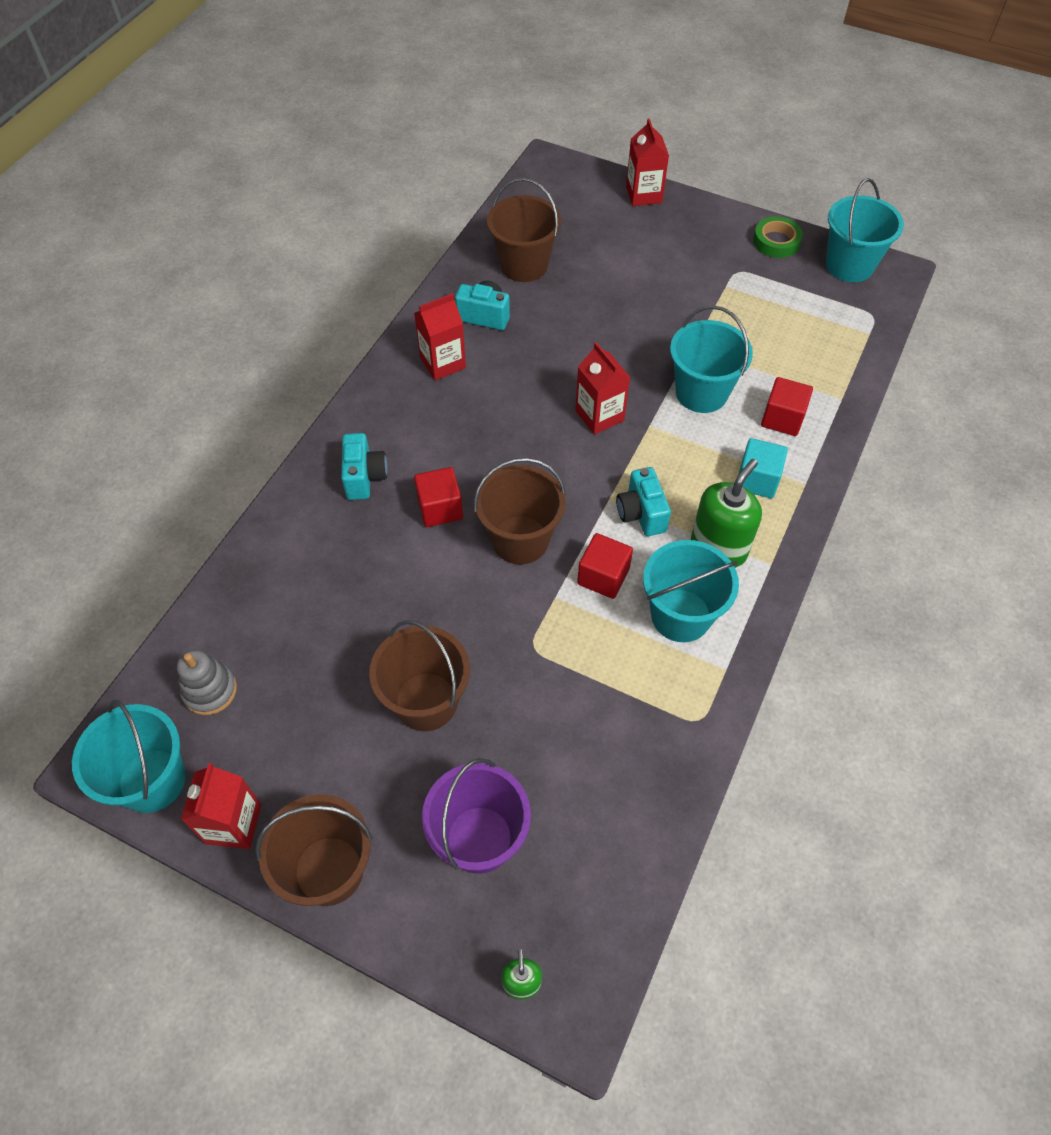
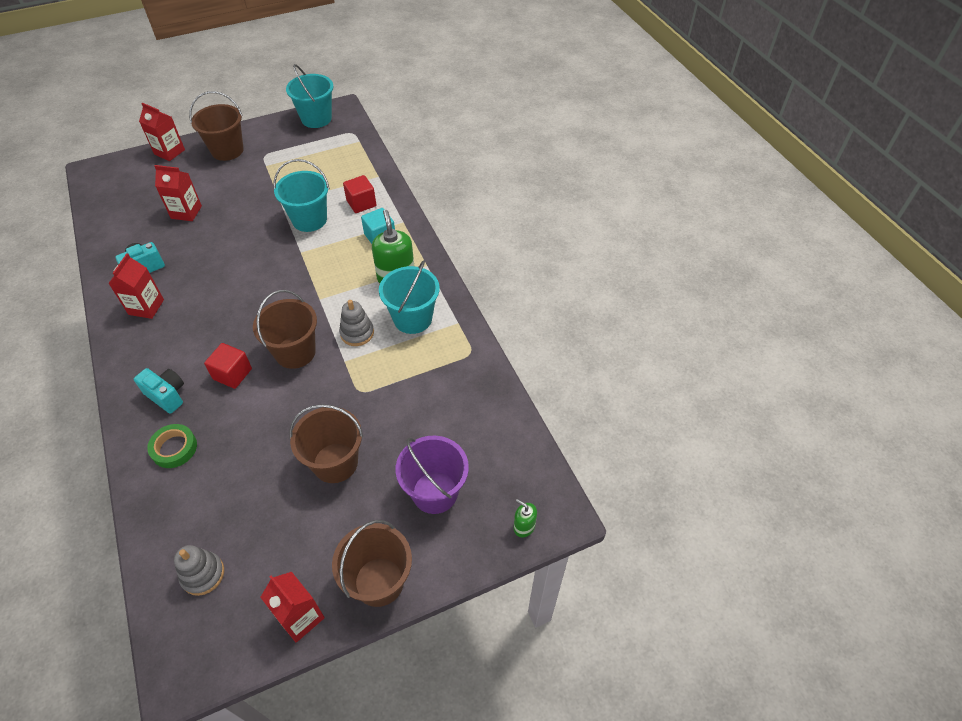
camera: 50 degrees left, 5 degrees down
(152, 780) = (223, 649): turquoise bucket -> none
(524, 265) = (138, 228): brown bucket -> brown bucket (227, 150)
(599, 415) = (269, 267): red carton -> red carton (186, 212)
(603, 576) = (357, 333): red cube -> grey stacking toy
(641, 513) = (343, 292): turquoise camera -> none
(776, 241) = (268, 130): green tape -> green tape (174, 448)

